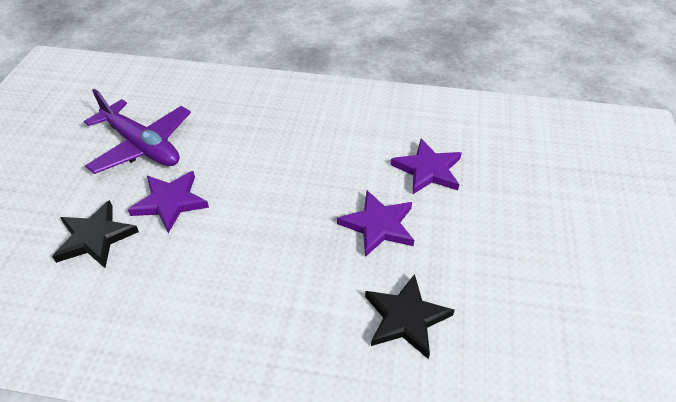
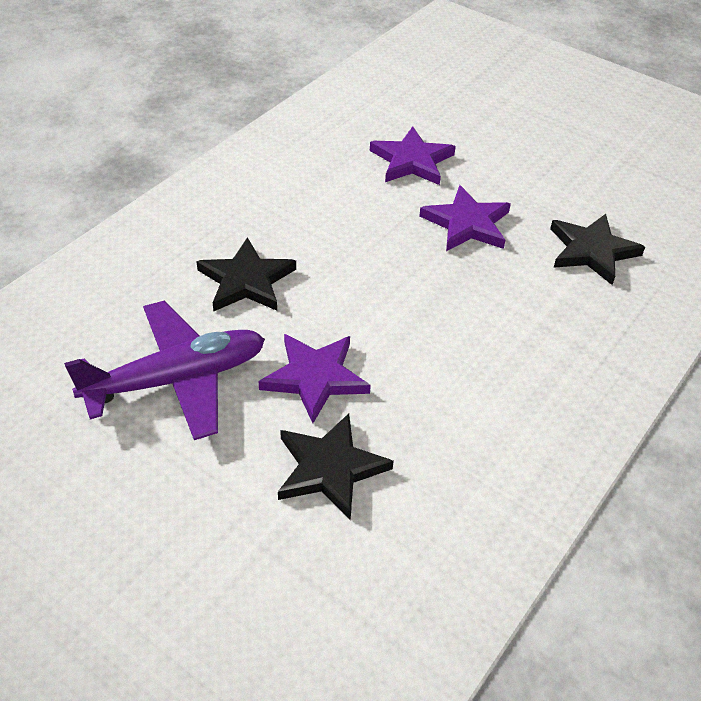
camera: 65 degrees left, 0 degrees up
(241, 140) = (246, 280): none -> black star

